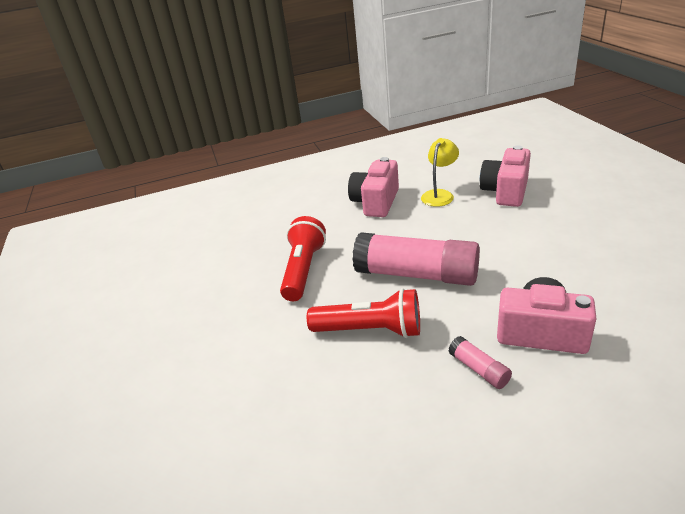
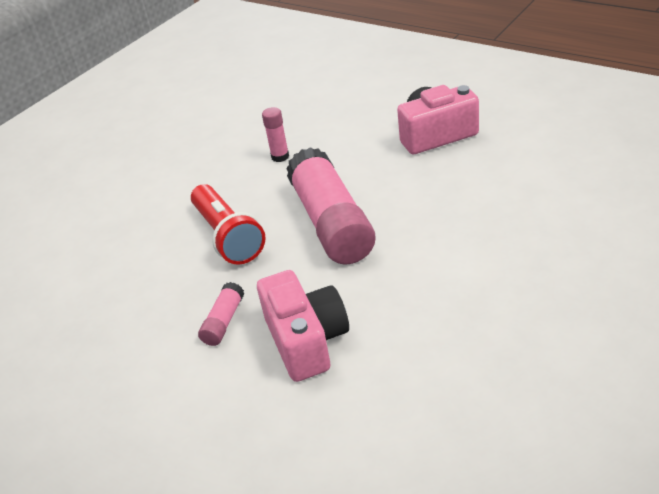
camera: 55 degrees right, 5 degrees up
(303, 270) = (280, 157): red flashlight -> pink glue stick
(439, 194) = (499, 167): yellow lamp -> none
(505, 191) = (562, 209): pink camera -> none

